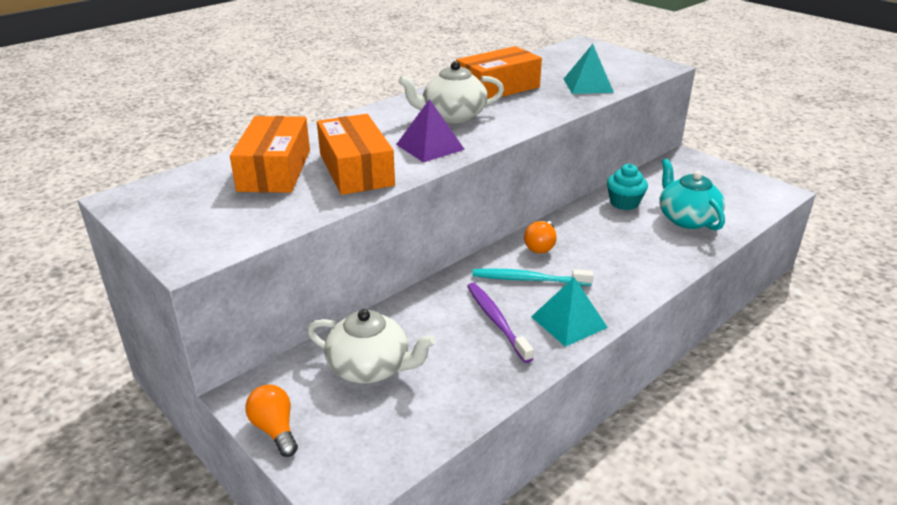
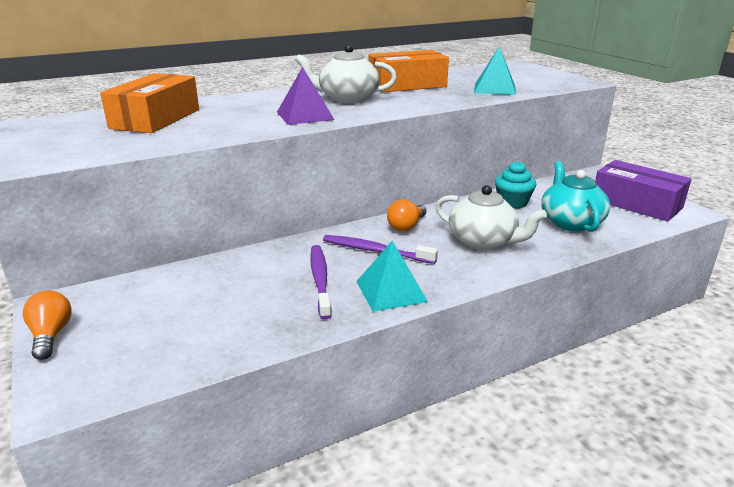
camera: 15 degrees right, 5 degrees down
(356, 170) = (223, 124): orange box -> none
(370, 367) = (175, 300): white teapot -> white teapot (483, 241)
(528, 279) = (375, 251): turquoise toothbrush -> purple toothbrush
(734, 189) = (636, 203): none -> purple box

